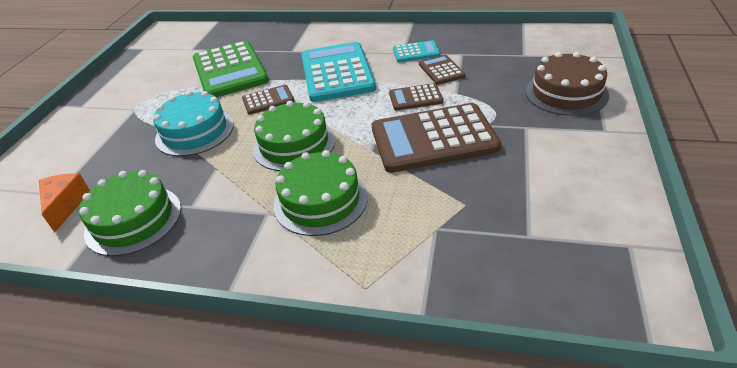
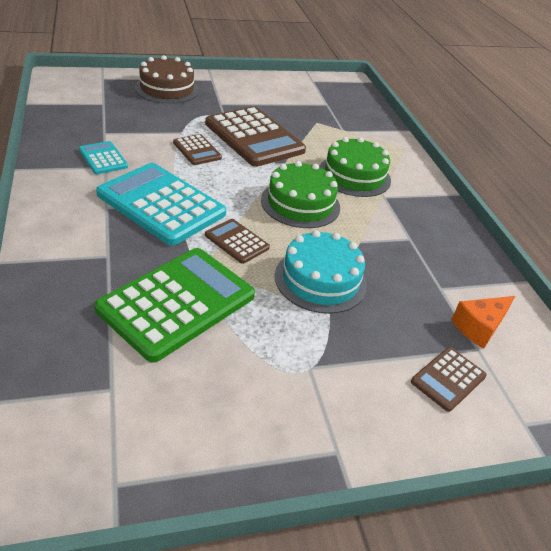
camera: 125 degrees left, 0 degrees up
(133, 220) = (450, 267): green cake -> none
(337, 73) = (161, 204): turquoise calculator -> turquoise calculator turned 75 degrees clockwise
(441, 70) = (141, 141): brown calculator -> brown calculator (448, 379)

